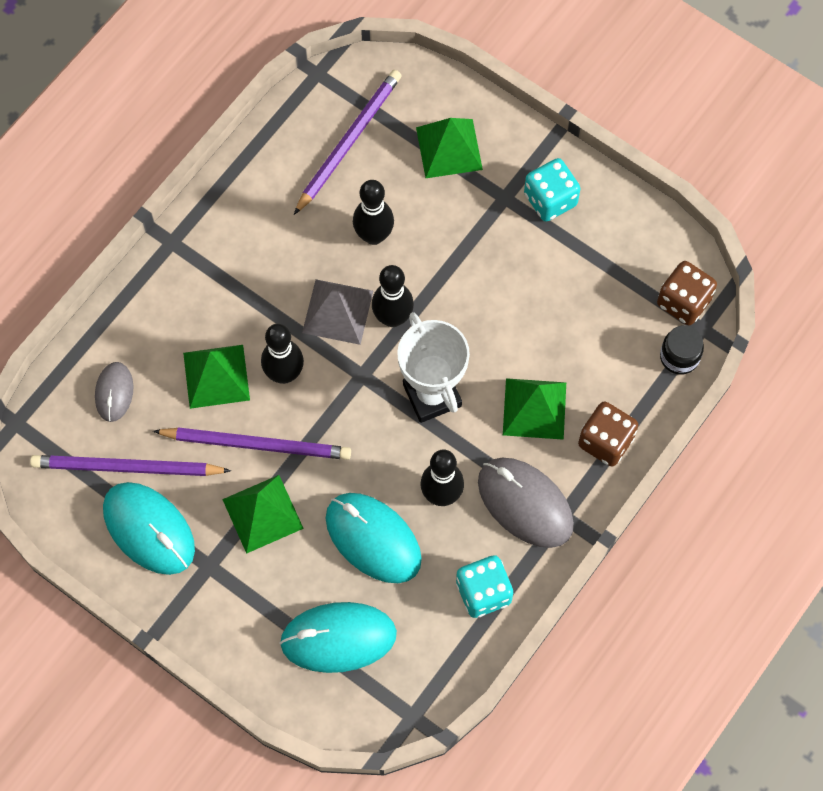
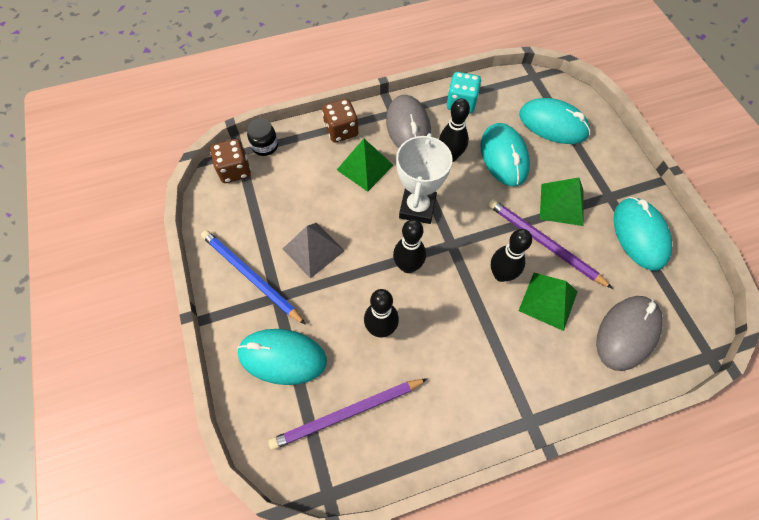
camera: 145 degrees left, 5 degrees down
(114, 392) = (627, 333): grey mouse -> grey mouse, size x1.76
(126, 468) = (639, 279): purple pencil -> none
(337, 311) = (440, 292): grey pyramid -> grey pyramid (313, 249)
(449, 148) = (282, 357): green pyramid -> turquoise mouse
(550, 200) = (251, 276): turquoise dice -> blue pencil

